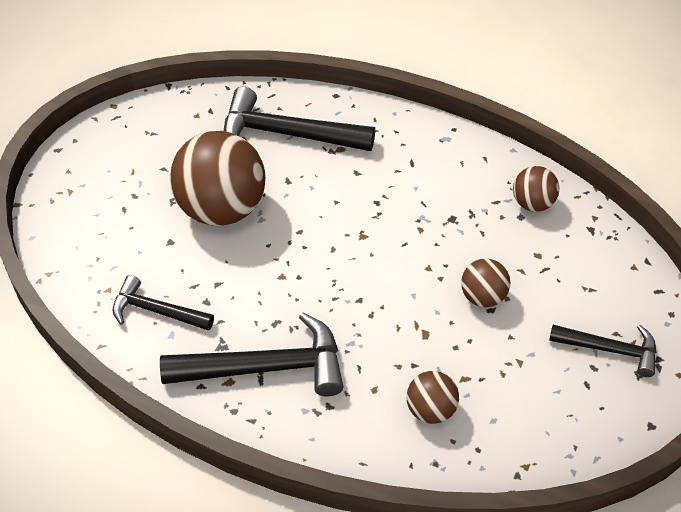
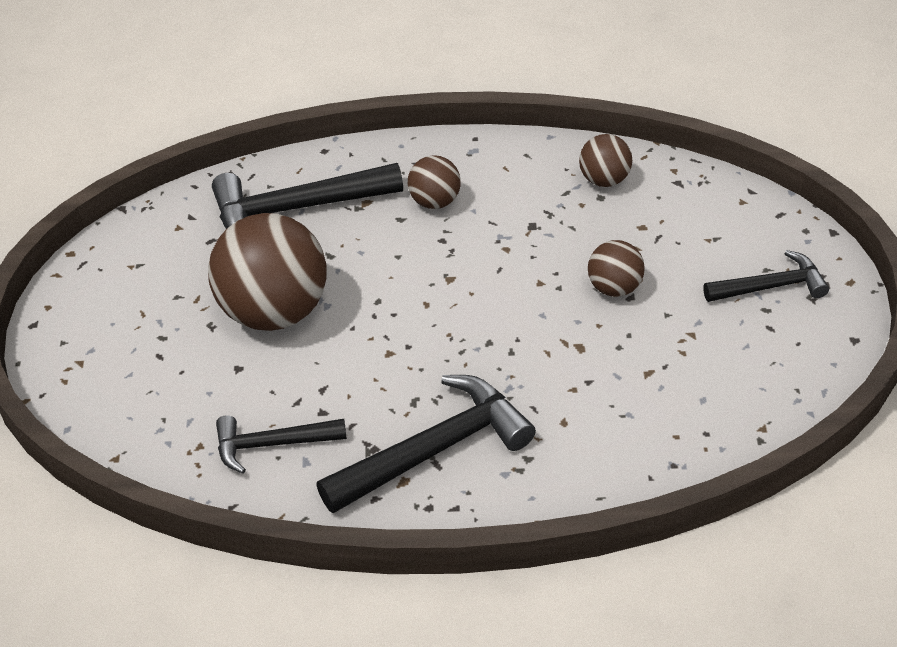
camera: 25 degrees left, 5 degrees down
(431, 410) = (634, 416): brown ball -> brown ball (435, 201)

